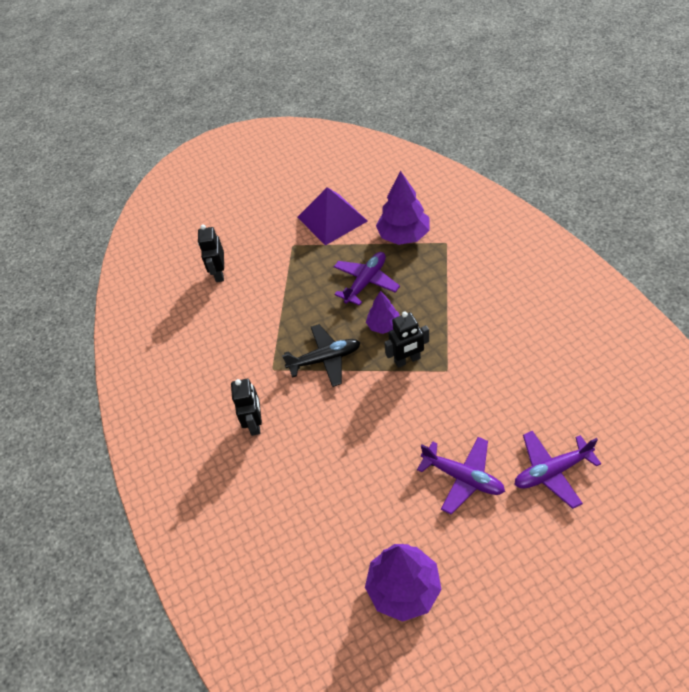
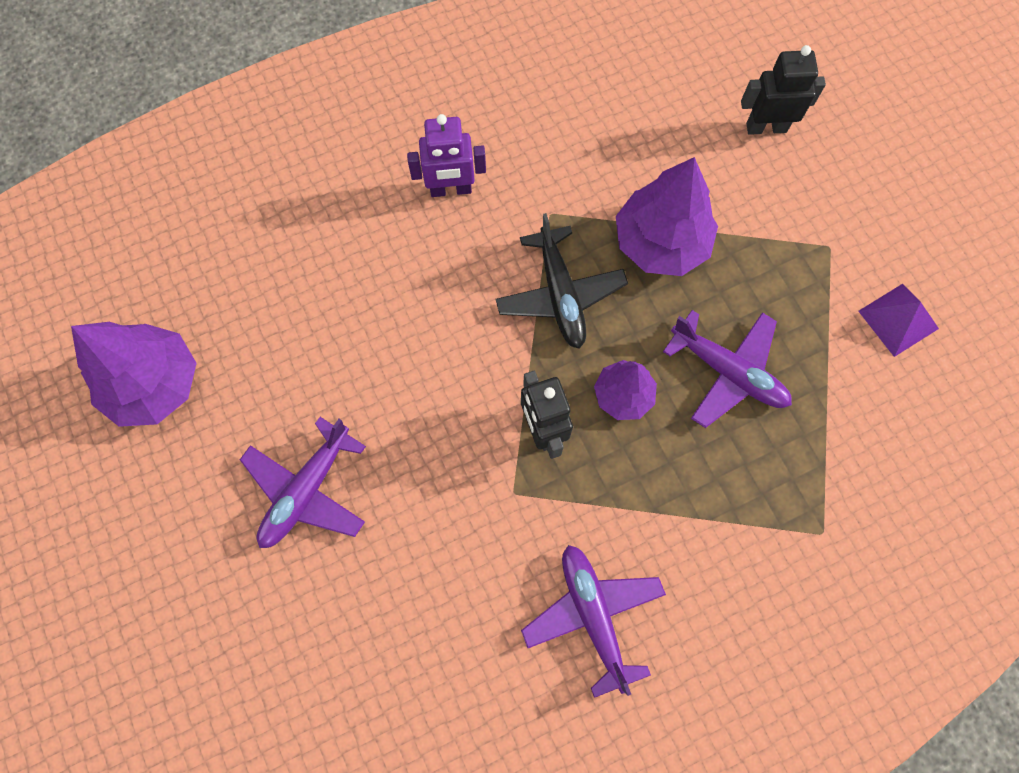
camera: 85 degrees right, 20 degrees up
(255, 423) = (451, 189): black robot -> purple robot
(332, 219) = (898, 320): purple pyramid -> purple pyramid, size x0.56
(403, 235) = (847, 452): purple tree -> purple tree (661, 242)
(552, 472) = (292, 636): purple plane -> purple plane (593, 615)

